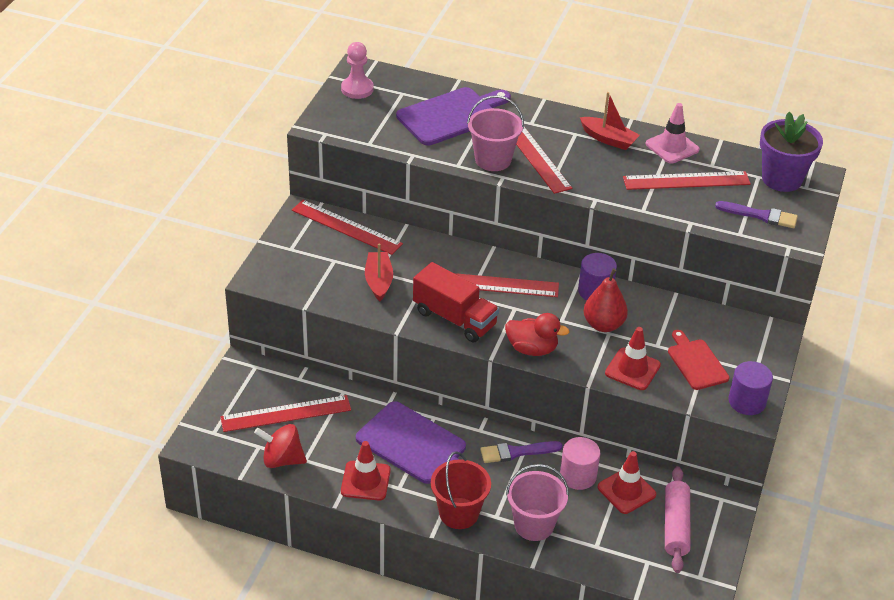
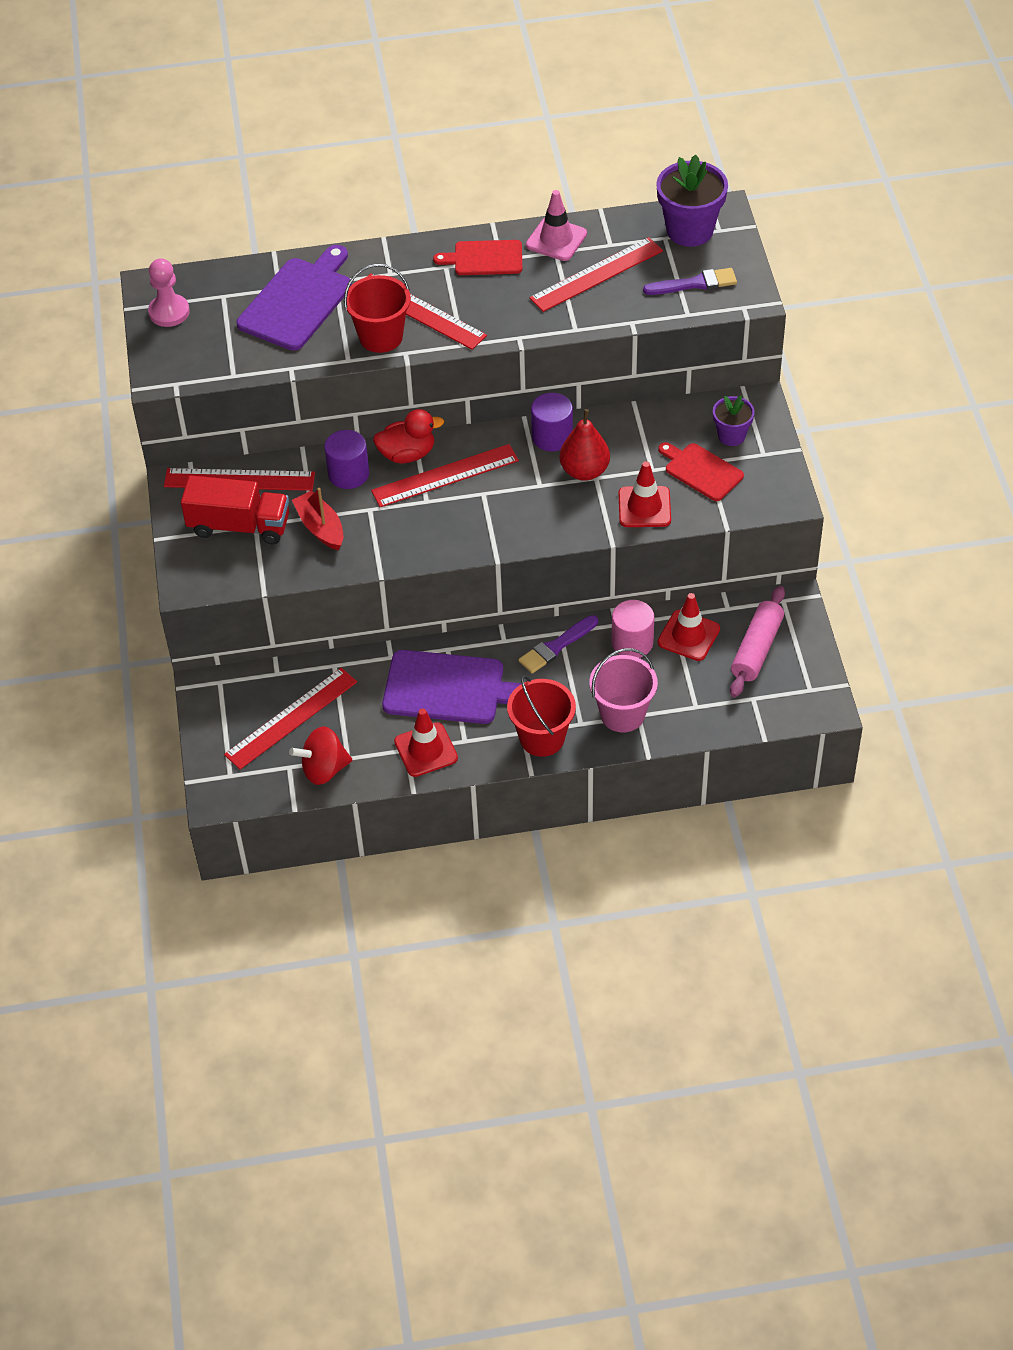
camera: 25 degrees left, 10 degrees up
(454, 318) = (430, 533): red truck -> red truck (239, 526)
(493, 160) = (381, 337): pink bucket -> red bucket
(532, 349) = (531, 531): red duck -> red duck (407, 454)
(608, 139) = (484, 258): red boat -> red cutting board
(675, 525) = (756, 649): pink rolling pin -> pink rolling pin turned 45 degrees clockwise
(738, 348) = (731, 435): none -> purple flower pot
(747, 401) = (774, 491): purple cylinder -> purple cylinder (348, 474)

